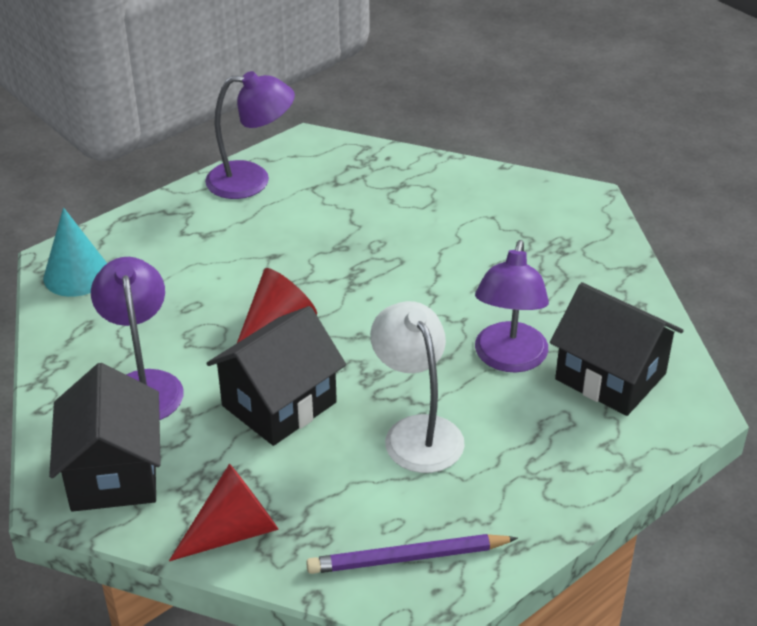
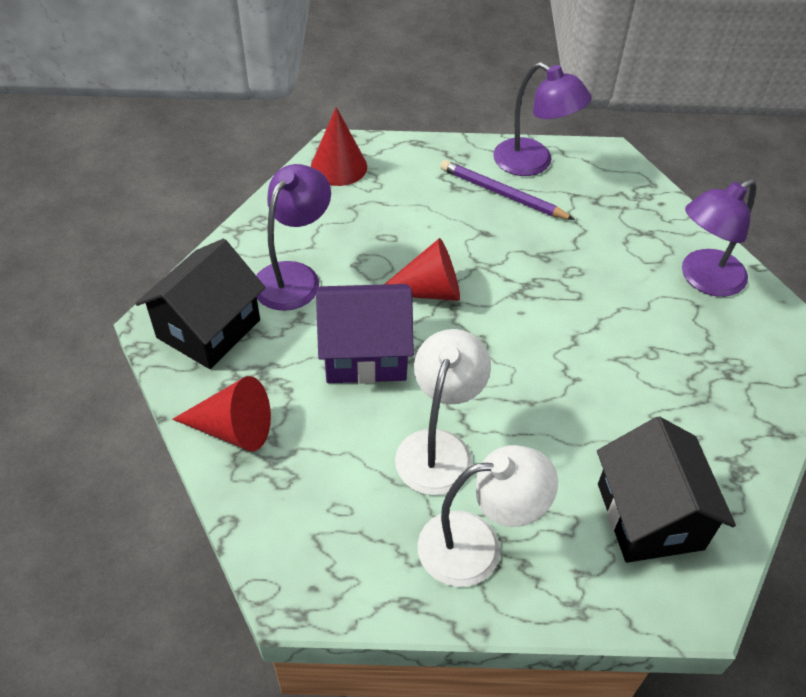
camera: 40 degrees right, 10 degrees up
(76, 275) = (339, 167): turquoise cone -> red cone
(279, 404) = (365, 353): black house -> purple house
(407, 558) = (322, 545): purple pencil -> purple pencil (502, 194)
(508, 359) = (577, 438): purple lamp -> purple lamp (703, 279)
(520, 476) = (477, 546): none -> white lamp

